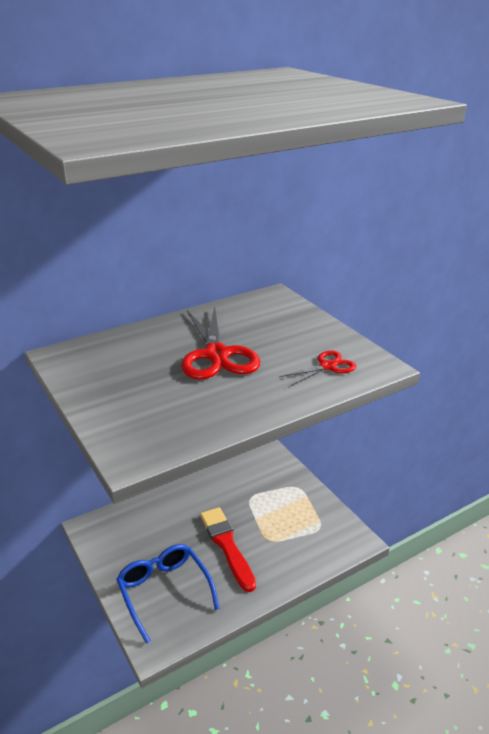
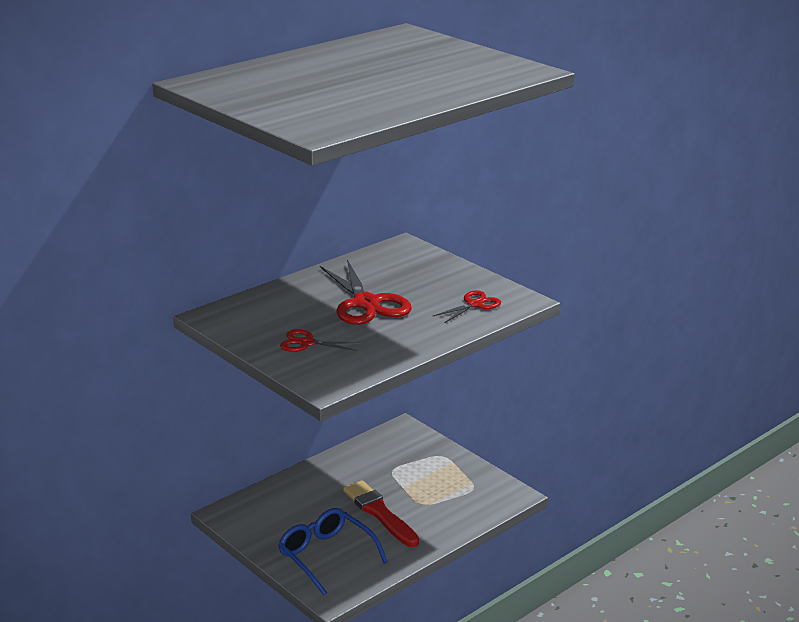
camera: 10 degrees left, 5 degrees down
(137, 397) = (307, 343): none -> red scissors

